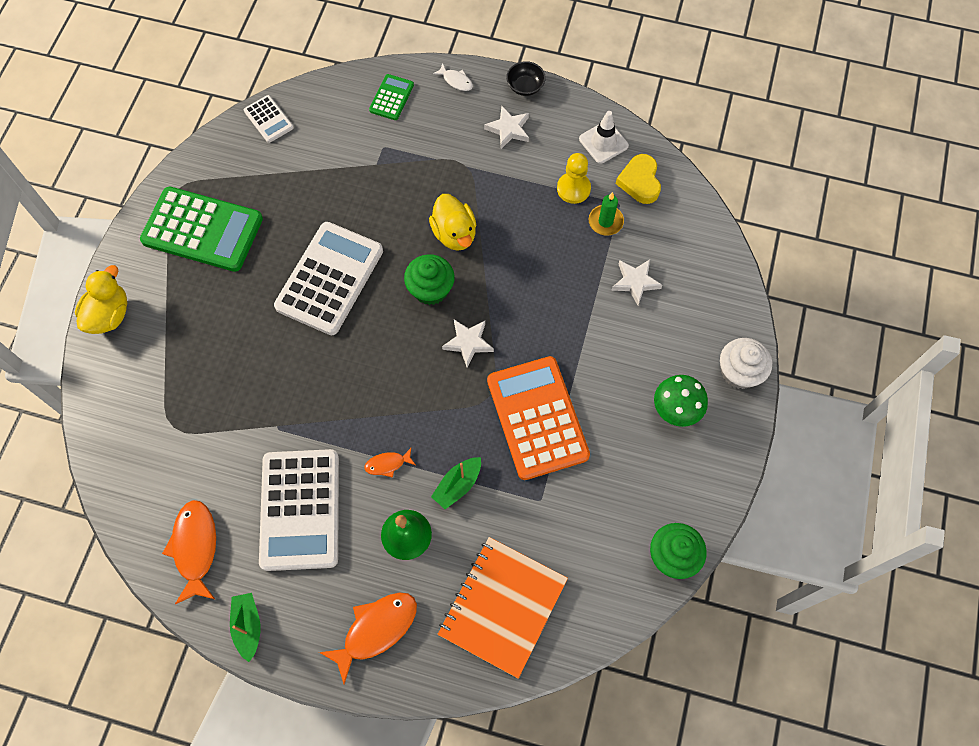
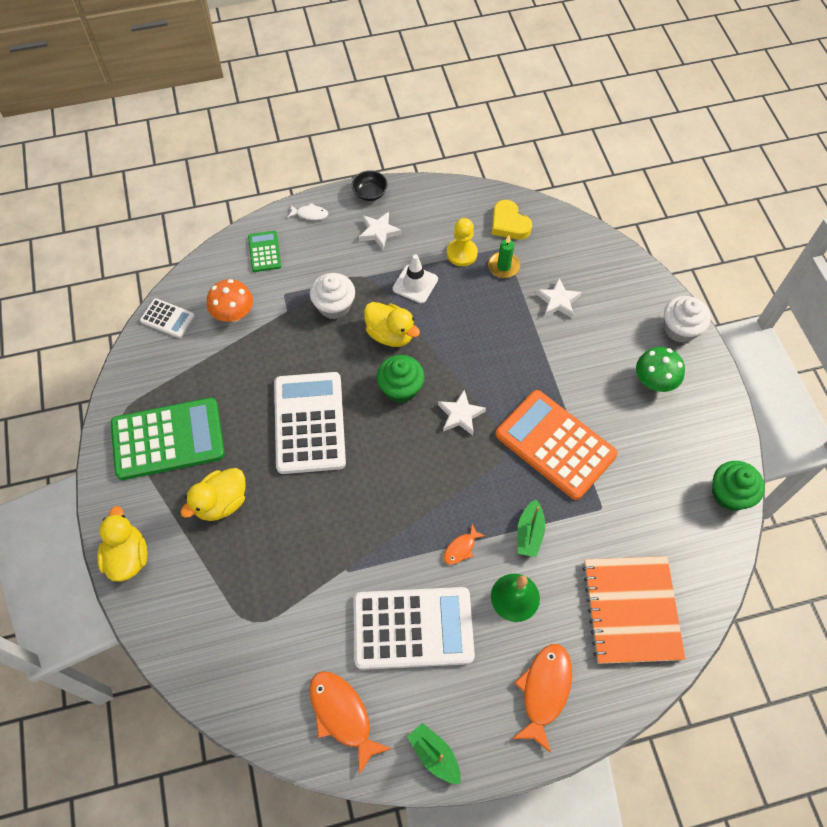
camera: 30 degrees left, 5 degrees down
(211, 310) = (221, 502): none -> yellow duck
(300, 509) = (413, 628): white calculator -> white calculator turned 60 degrees counterclockwise
(327, 143) = (233, 314): none -> orange mushroom
(421, 181) = (334, 306): none -> white cupcake
(603, 142) = (461, 207): white traffic cone -> white traffic cone (415, 284)

